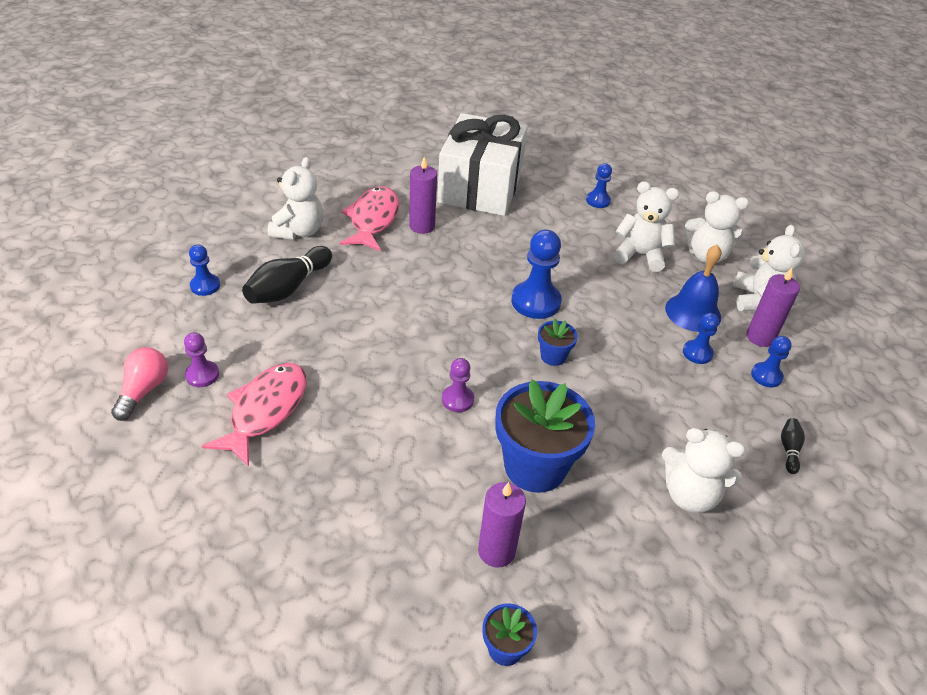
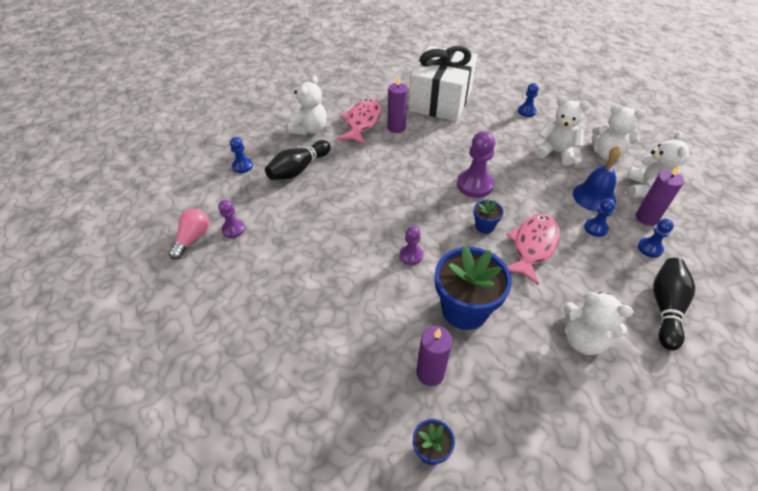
camera: 10 degrees right, 5 degrees up
(265, 410) = (273, 257): pink fish -> pink fish (533, 246)
(536, 302) = (474, 185): blue pawn -> purple pawn
(789, 450) = (665, 308): black bowling pin -> black bowling pin, size x2.07

